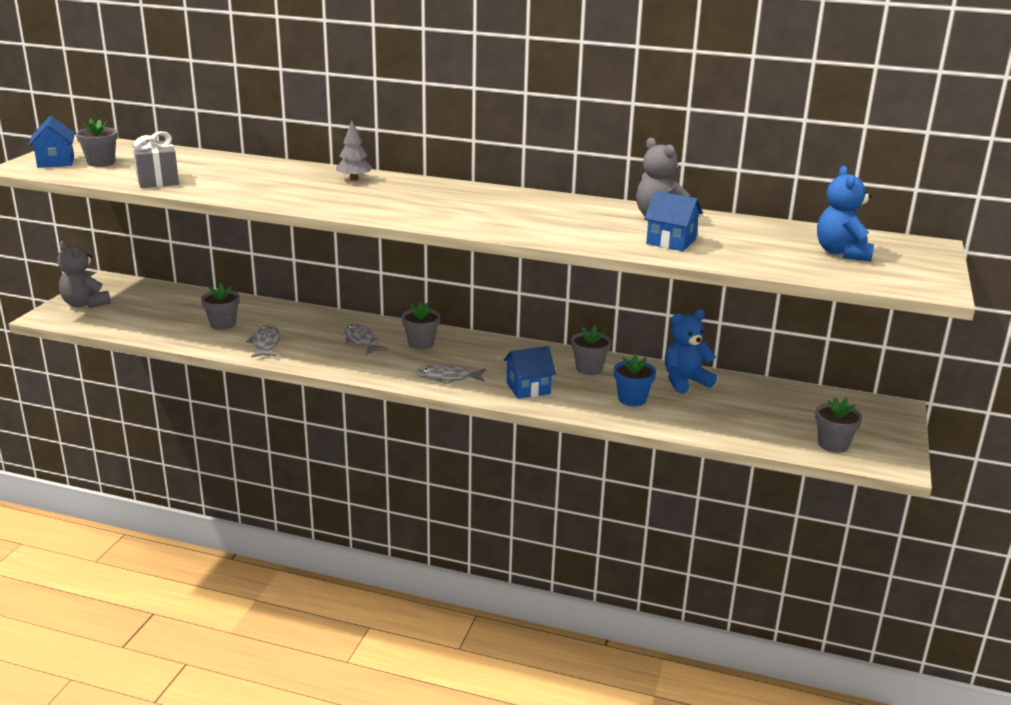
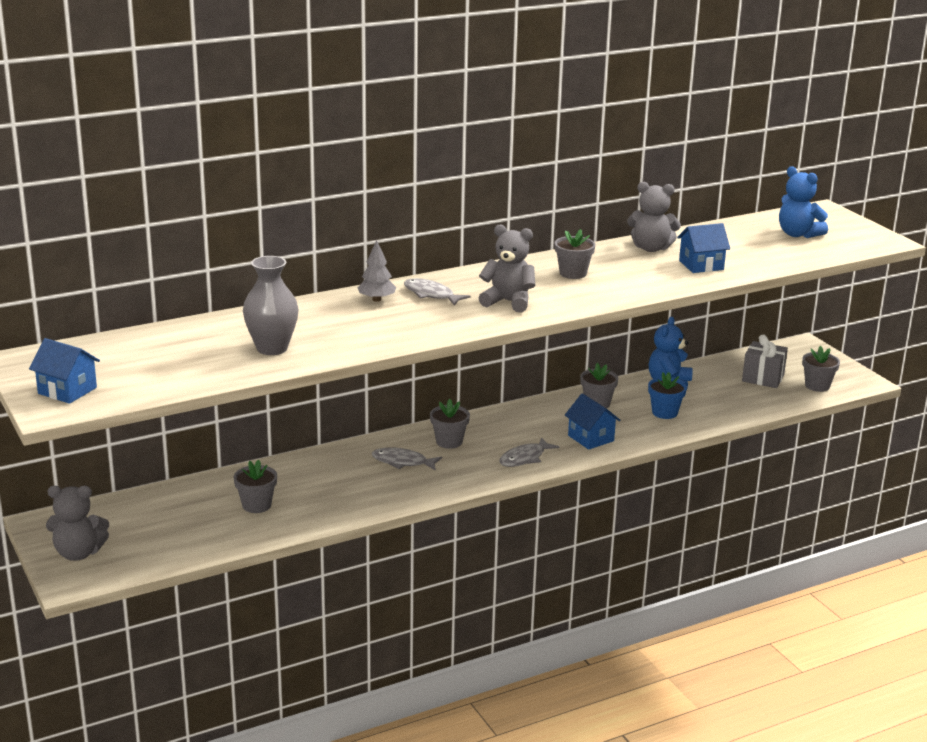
camera: 45 degrees left, 0 degrees up
(101, 162) = (114, 373): grey flower pot -> grey flower pot (573, 273)
(157, 180) = (225, 368): grey gift -> grey gift (763, 378)
(212, 181) = (272, 348): none -> grey vase
(266, 343) = (333, 502): grey fish -> grey fish (431, 295)
(437, 210) = (508, 302): none -> grey teddy bear
(528, 388) = (591, 438): blue house -> blue house turned 60 degrees counterclockwise

